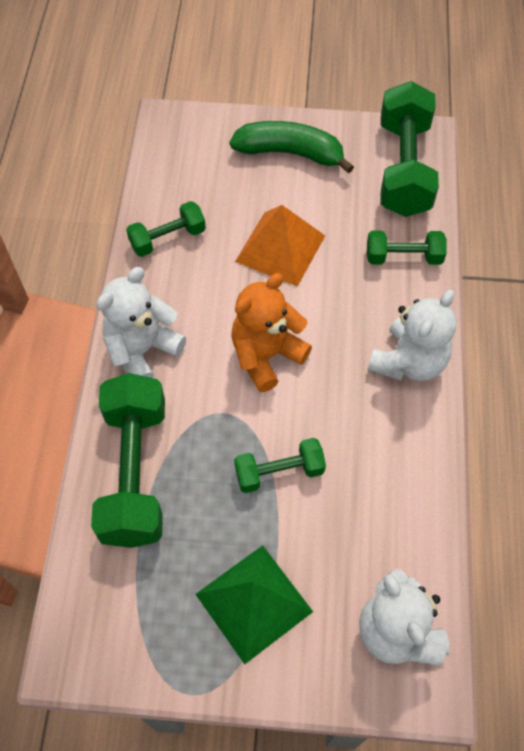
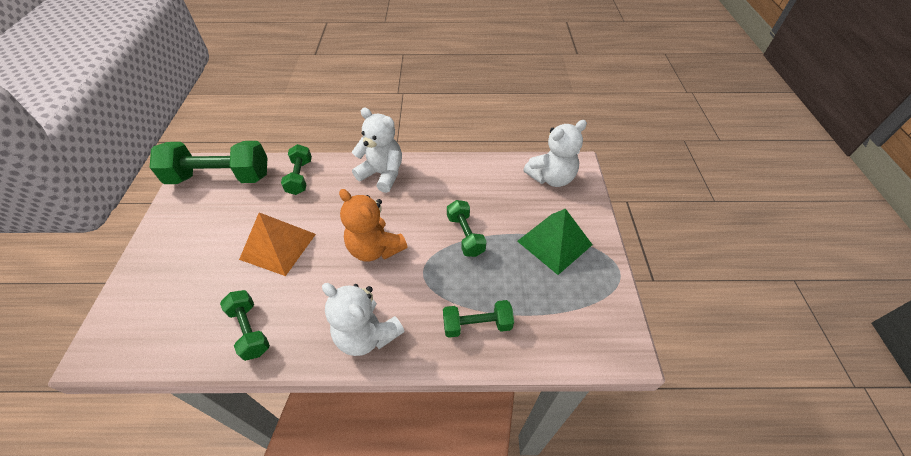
camera: 95 degrees left, 10 degrees down
(135, 472) = (477, 325): green dumbbell -> green dumbbell, size x0.54
(290, 153) = (180, 245): green banana -> none

